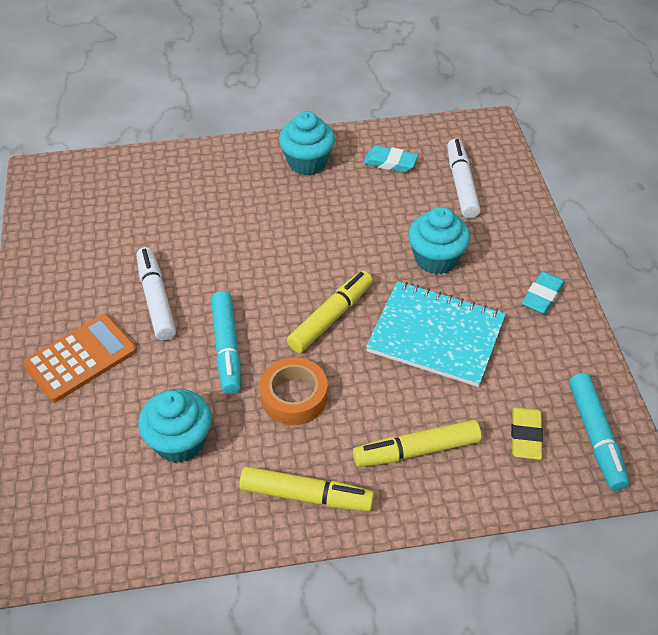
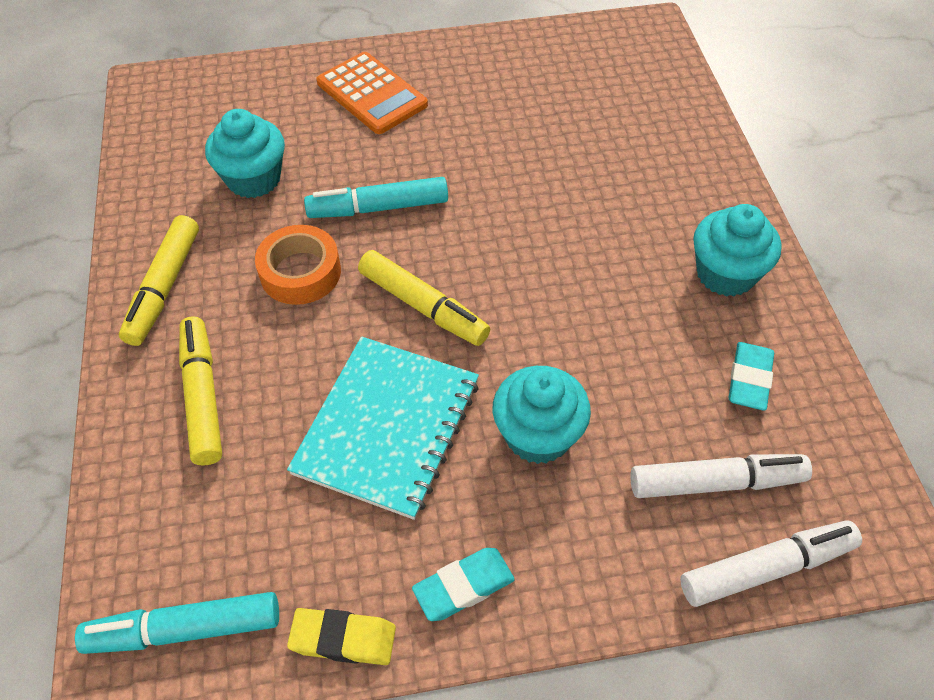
camera: 90 degrees right, 5 degrees up
(156, 299) = (454, 142): white marker -> white marker (766, 568)
(525, 436) = (202, 529): yellow eraser -> yellow eraser (343, 639)
(542, 296) = (463, 586): turquoise eraser -> turquoise eraser turned 60 degrees counterclockwise

